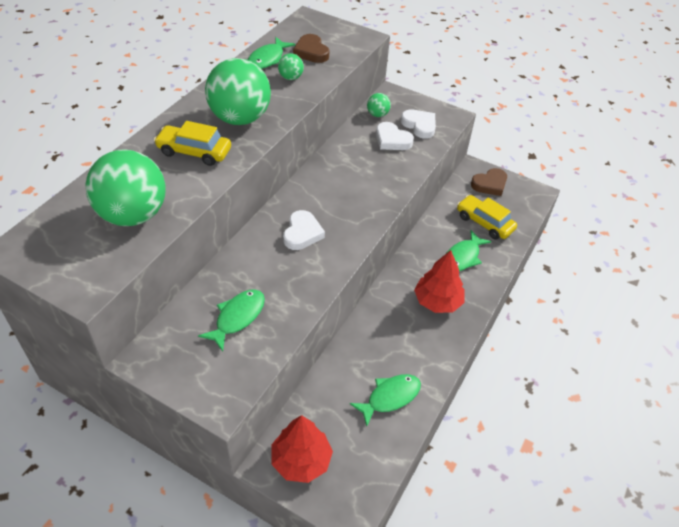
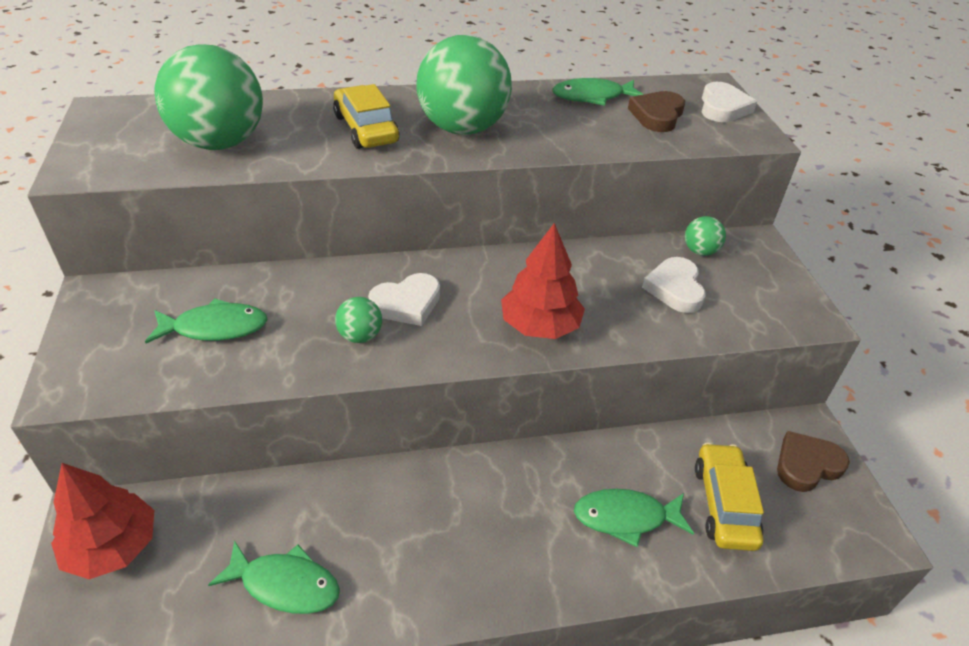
camera: 50 degrees right, 5 degrees down
(291, 78) = (586, 125): green ball -> green ball (360, 336)
(419, 125) = (741, 298): white heart -> white heart (723, 107)
(437, 301) = (509, 537): red tree -> red tree (540, 326)
(490, 184) = (806, 465): brown heart -> brown heart turned 135 degrees clockwise

